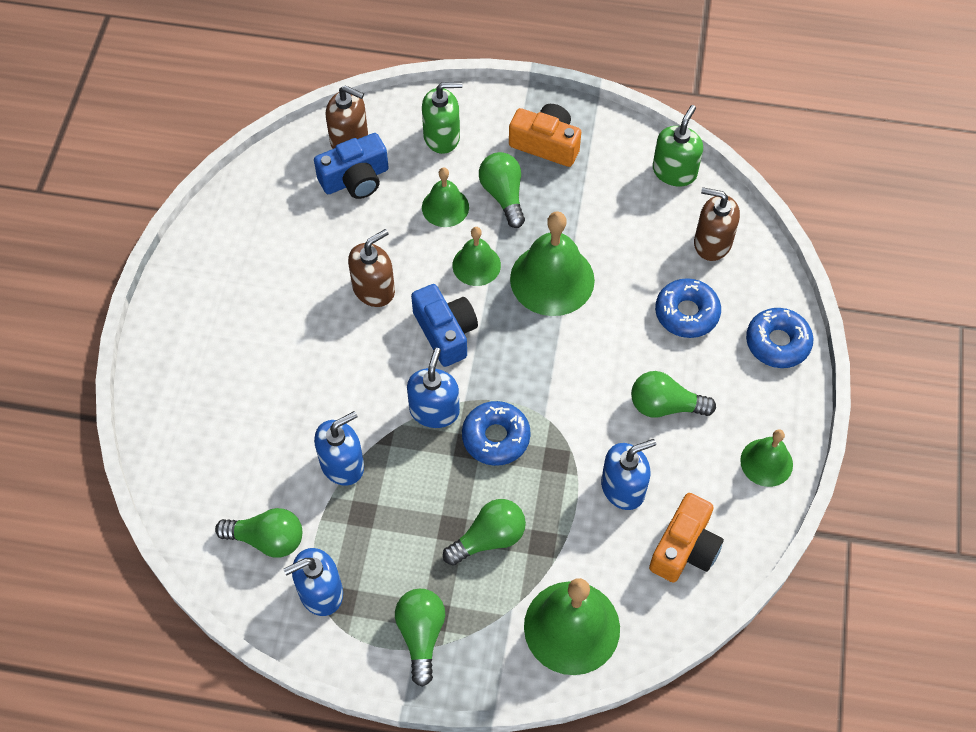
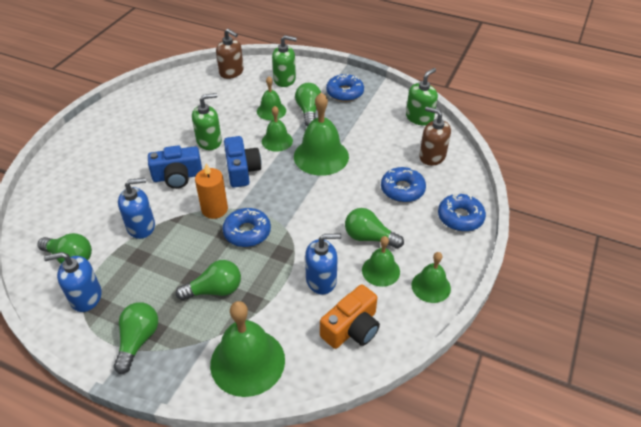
camera: 15 degrees right, 15 degrees down
(355, 179) = (225, 90): blue camera -> blue camera (177, 176)
(374, 289) = (209, 141): brown soap dispenser -> green soap dispenser
(434, 410) = (214, 209): blue soap dispenser -> orange candle
(546, 144) = (345, 93): orange camera -> blue donut
(696, 454) = (380, 271): none -> green bell

